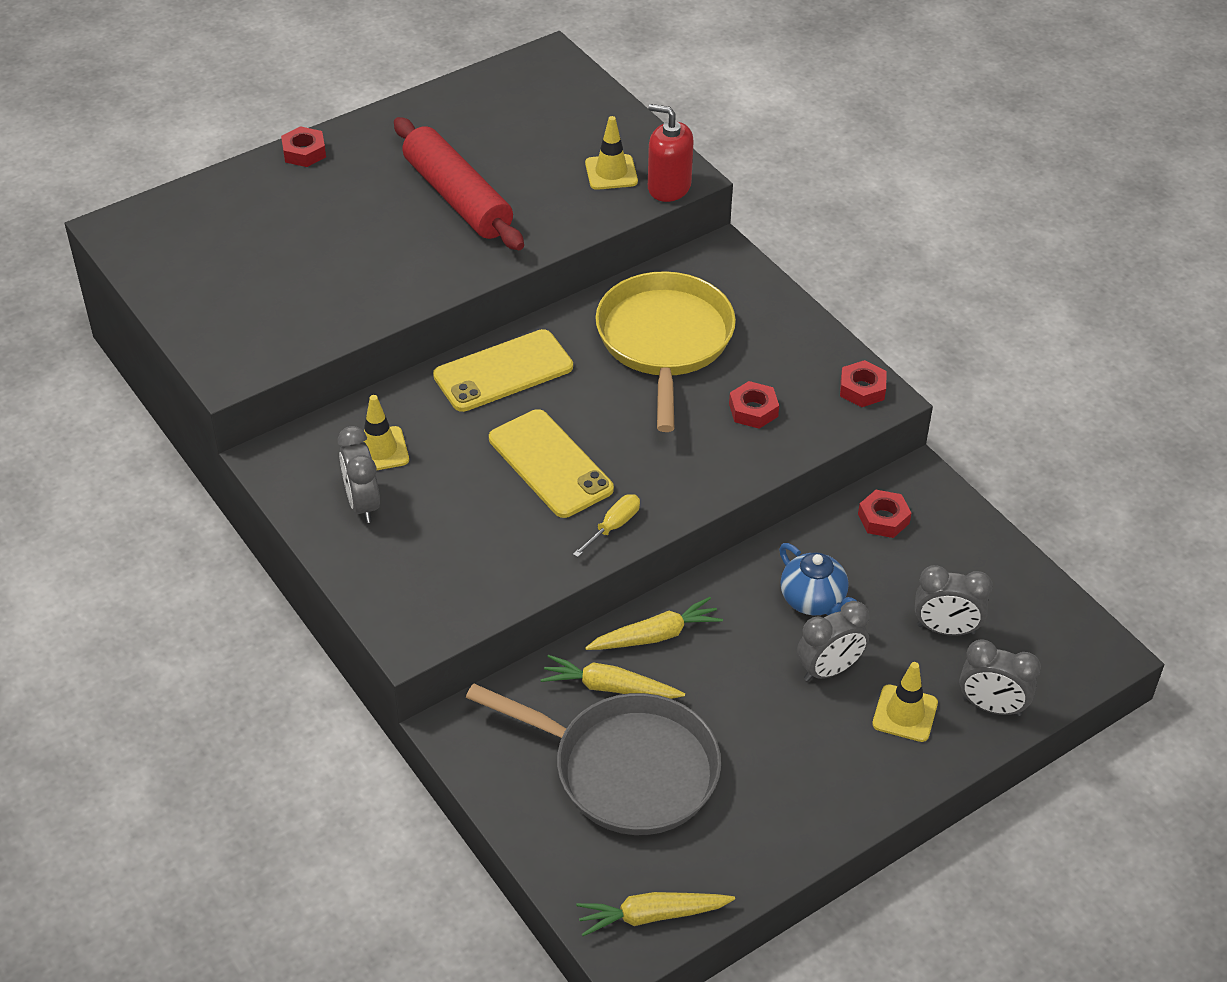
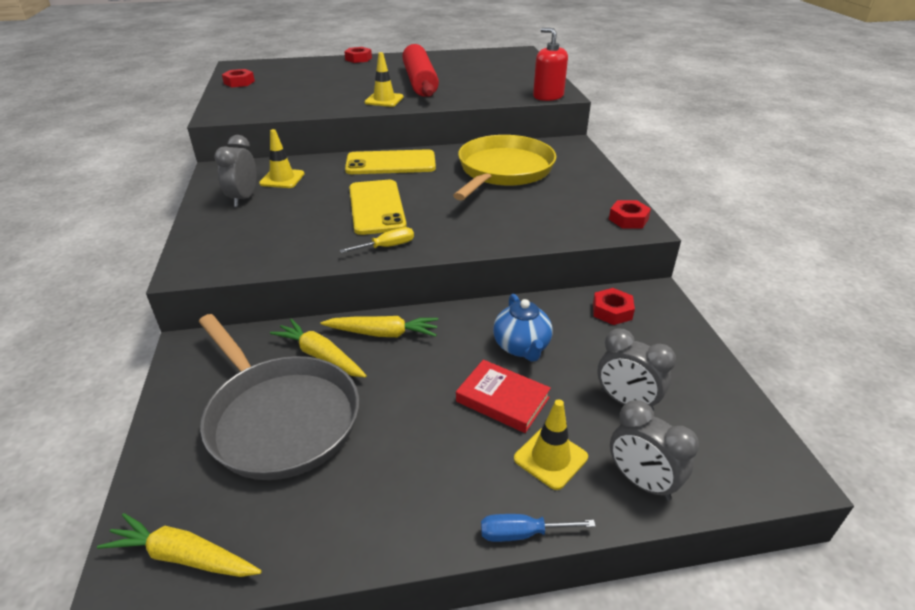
camera: 25 degrees right, 10 degrees down
(611, 172) = (517, 87): yellow traffic cone -> yellow traffic cone (384, 100)
(753, 410) = (538, 212): red nut -> red nut (239, 82)
(829, 670) = (502, 399): grey clock -> red book
(916, 789) = (522, 533): none -> blue screwdriver

